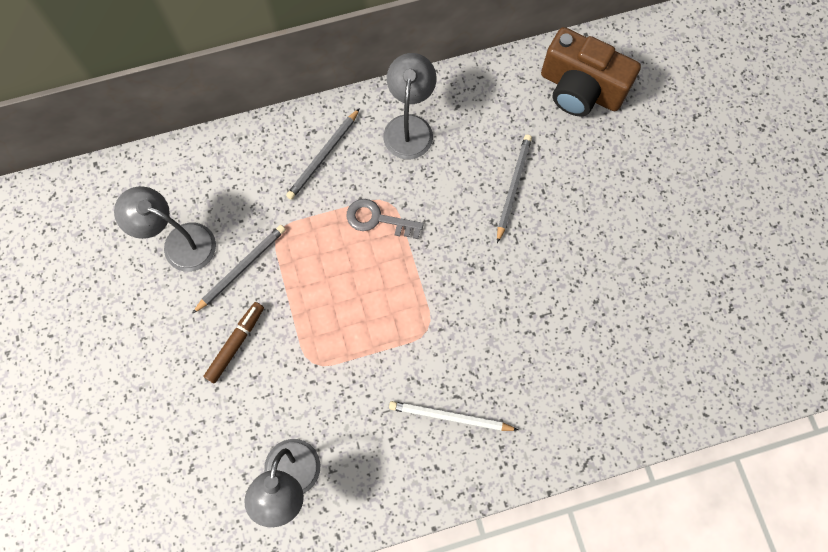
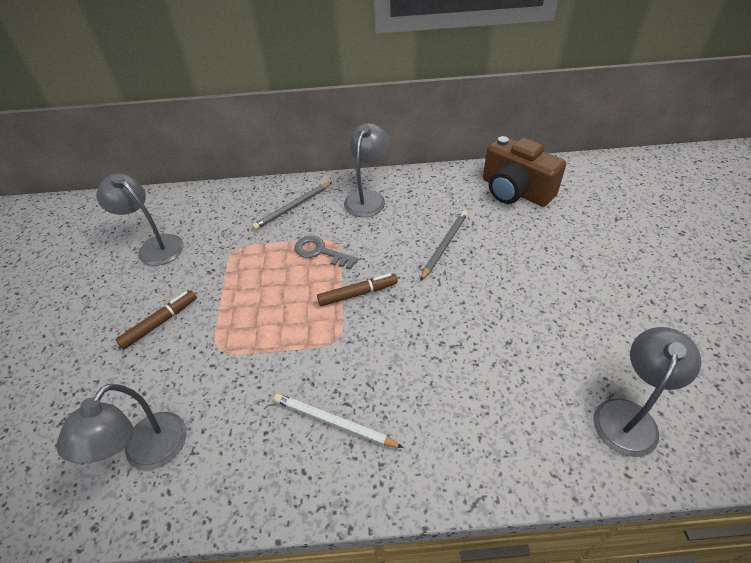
camera: 15 degrees right, 25 degrees down
(241, 268) = (193, 269): grey pencil -> none
(434, 269) = (357, 294): none -> brown marker
(706, 359) = (628, 415): none -> grey lamp

